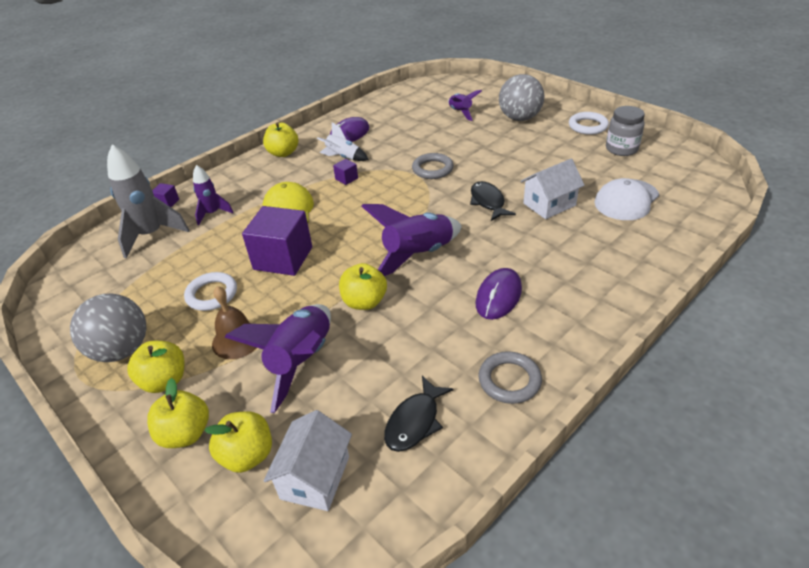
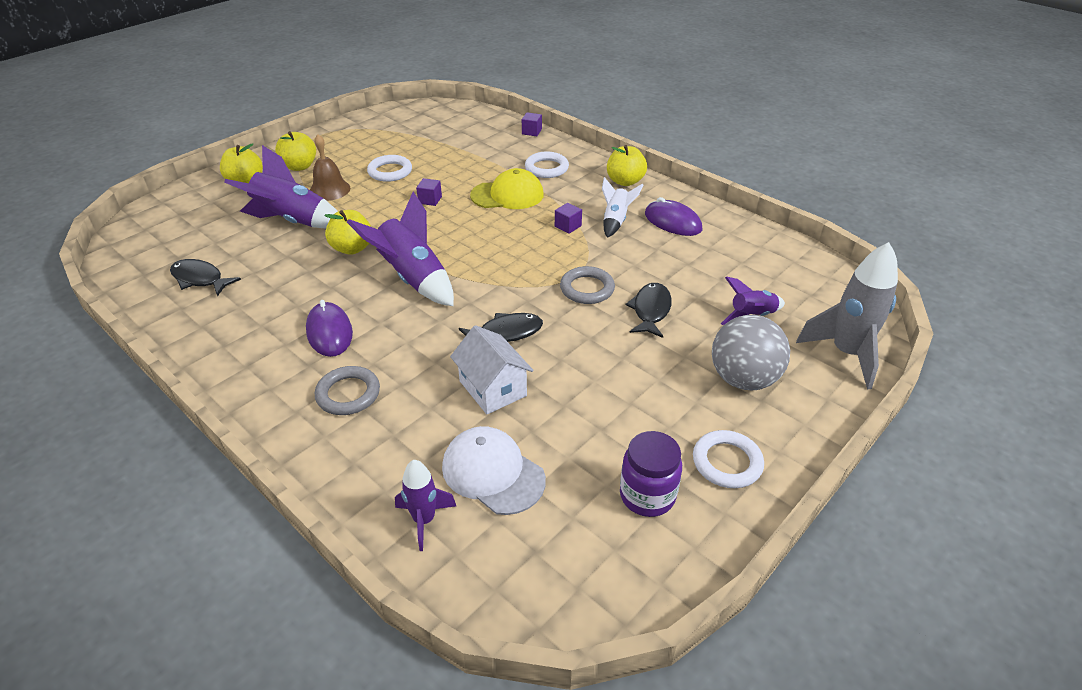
camera: 85 degrees right, 0 degrees up
(122, 350) = (339, 145): grey ball -> none
(151, 235) = (481, 133): grey rocket -> grey rocket (846, 354)
(212, 213) = (510, 156): purple rocket -> purple rocket (424, 520)
(246, 191) = (546, 168): none -> white ring
(247, 455) = (213, 207): yellow apple -> none
(283, 258) = (430, 200): purple cube -> purple cube, size x0.42
(315, 477) = (177, 236): white house -> none
(457, 145) = (650, 310): none -> black fish
(498, 296) = (329, 332): purple mouse -> purple mouse turned 45 degrees clockwise
(509, 380) = (215, 333): grey ring -> grey ring (348, 394)
(621, 149) = (647, 495): grey jar -> purple jar

